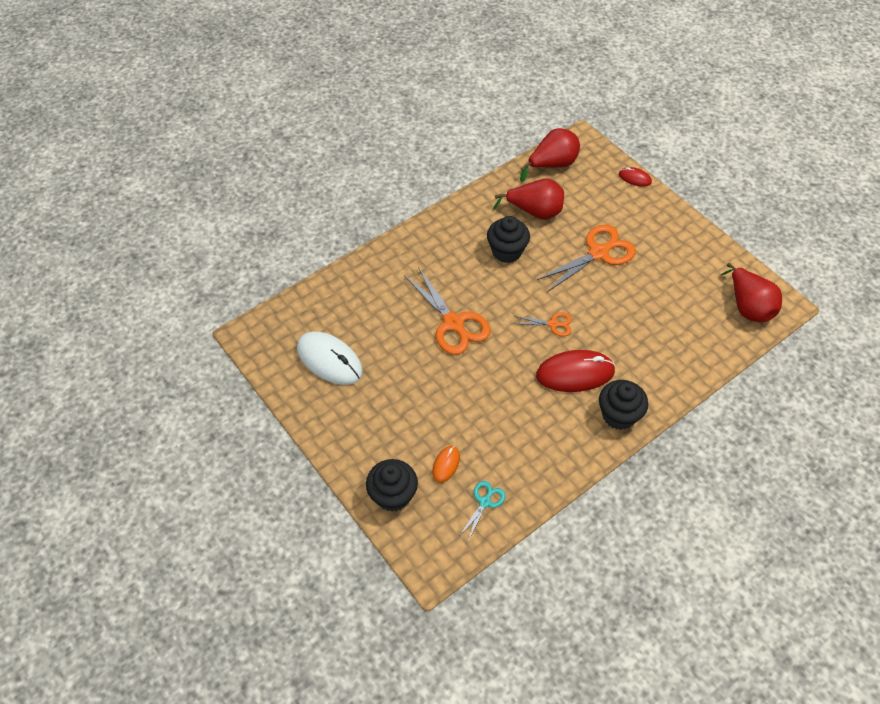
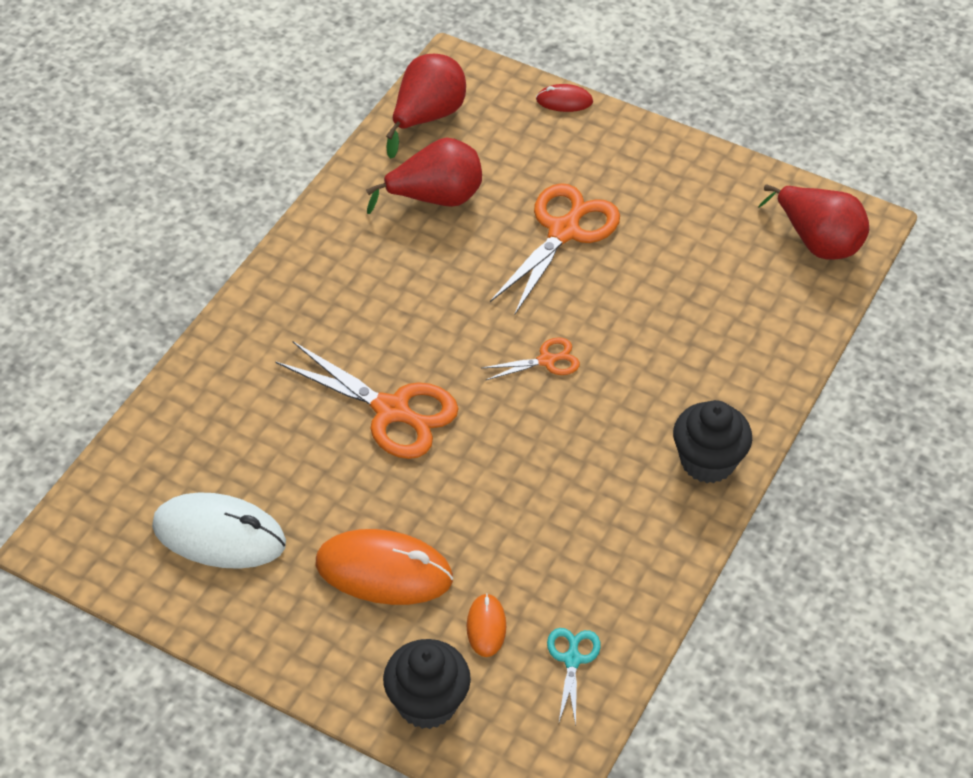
camera: 25 degrees left, 5 degrees down
(405, 412) = (384, 571): none -> orange mouse
(506, 251) = (421, 273): black cupcake -> none
(575, 373) = (614, 422): red mouse -> none

